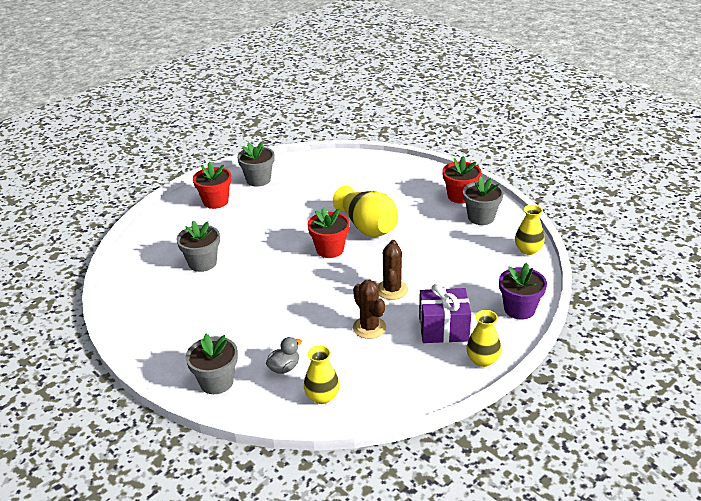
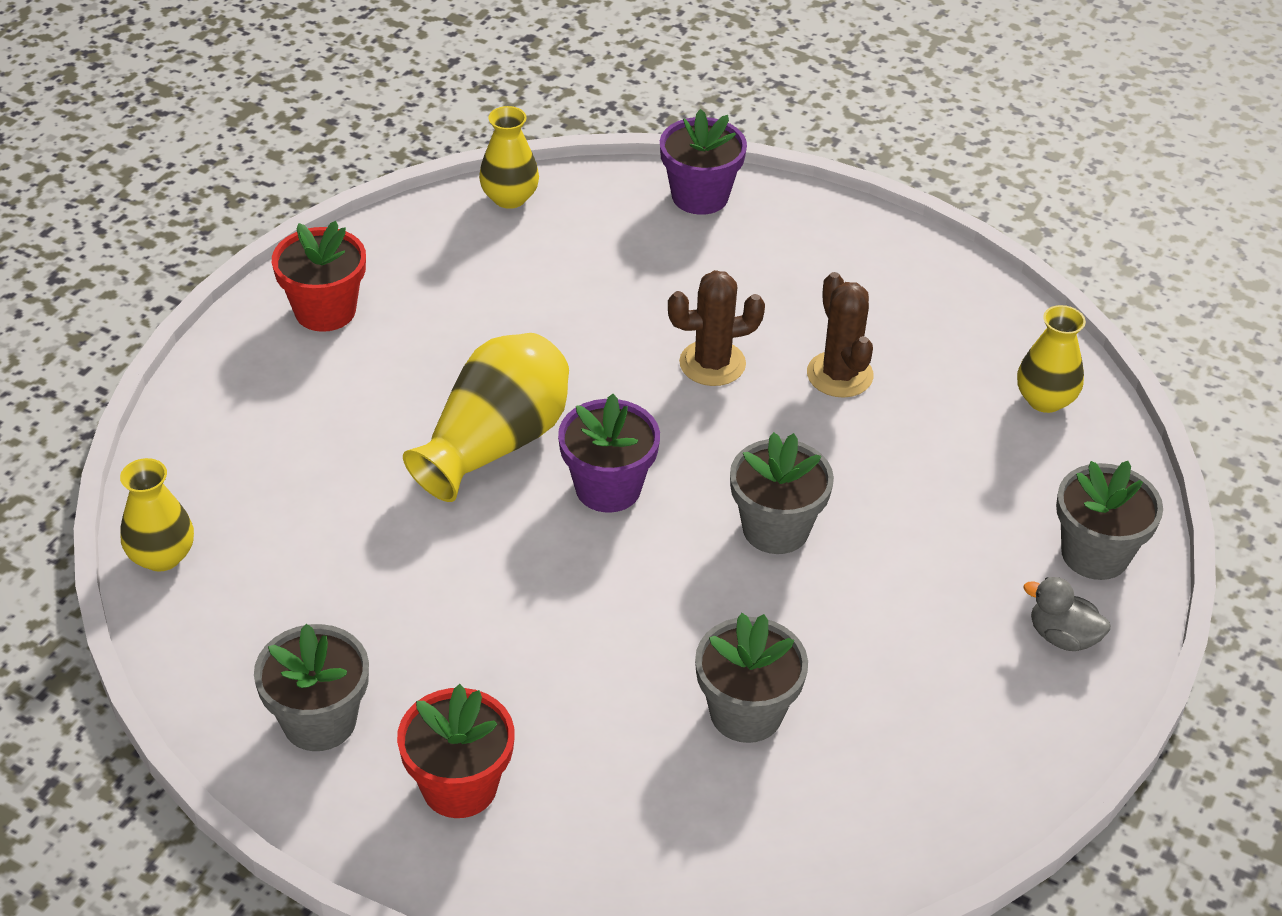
camera: 110 degrees left, 10 degrees up
(284, 368) = (1006, 467): grey duck -> grey duck (1062, 636)
(330, 249) = (608, 488): red flower pot -> purple flower pot
(369, 327) = (839, 375): brown cactus -> brown cactus turned 60 degrees counterclockwise
(443, 329) = (797, 280): purple gift -> none
(481, 217) = (407, 270): grey flower pot -> grey flower pot (775, 529)
(482, 360) = (854, 226): yellow vase -> yellow vase (162, 556)

